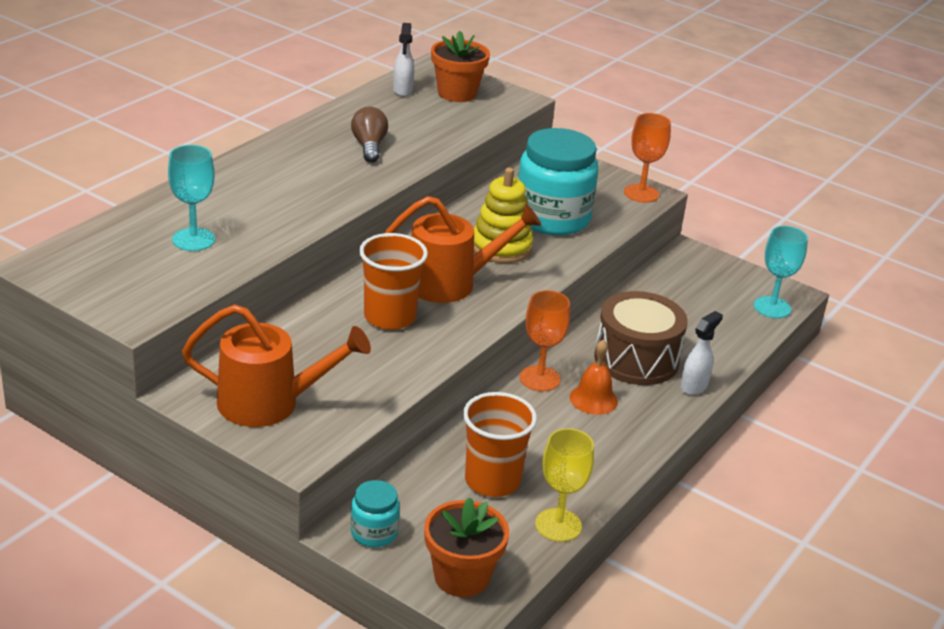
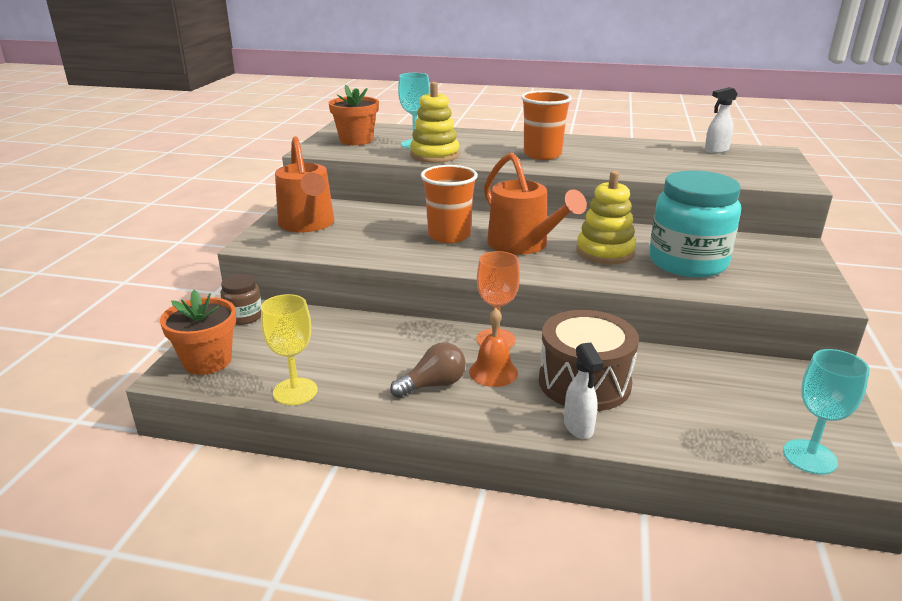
camera: 70 degrees right, 5 degrees down
(254, 240) = (434, 155): none -> yellow stacking toy
(369, 146) = (611, 157): brown light bulb -> brown light bulb (433, 385)
(374, 533) = (244, 316): turquoise jar -> brown jar
(457, 93) = (753, 164): orange flower pot -> orange flower pot (356, 140)
(492, 481) = (335, 348): orange cup -> orange cup (542, 155)
(641, 193) = (813, 293): orange goblet -> none
(694, 386) = (578, 427): white spray bottle -> white spray bottle turned 60 degrees clockwise

